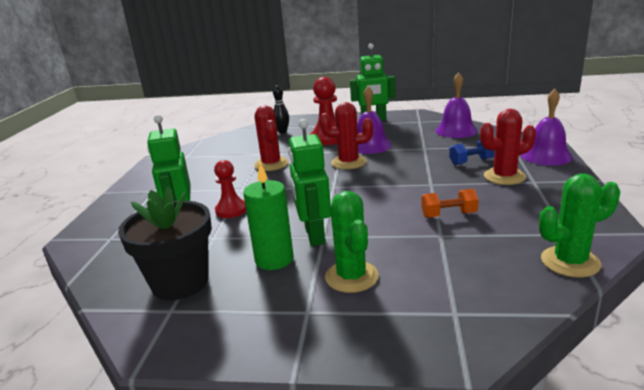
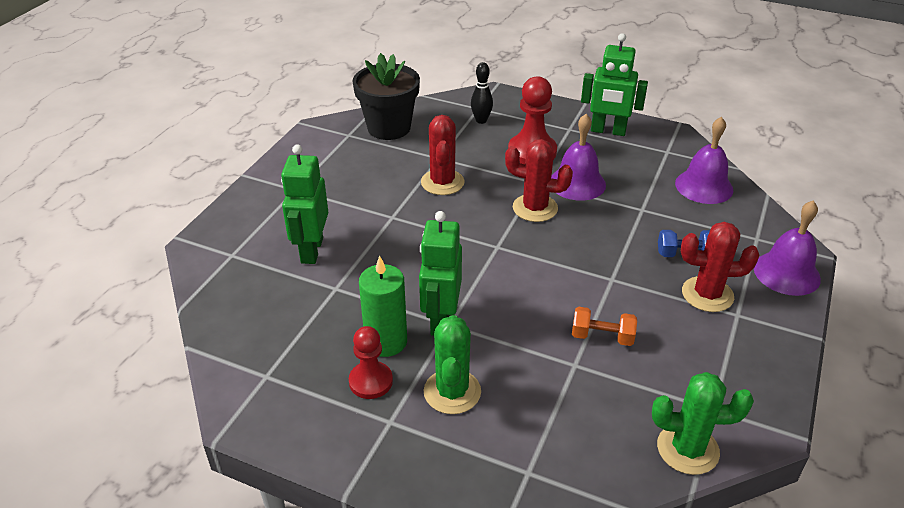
camera: 15 degrees right, 15 degrees up
(180, 282) = (285, 342): black flower pot -> black flower pot (389, 128)
(231, 210) = (369, 250): red pawn -> red pawn (371, 381)

